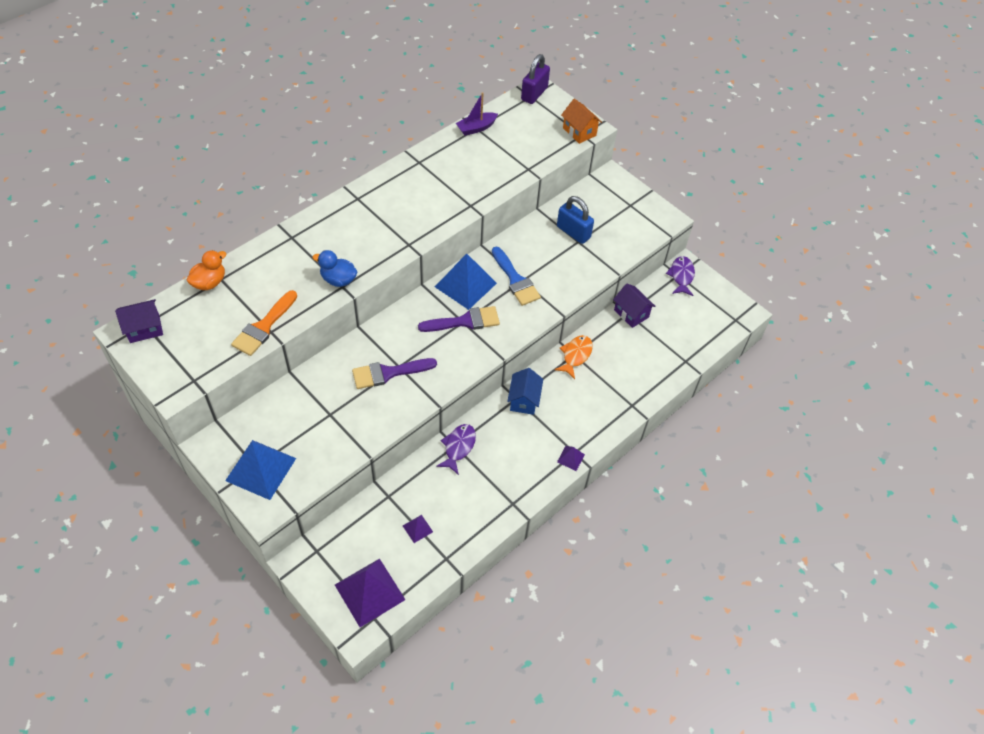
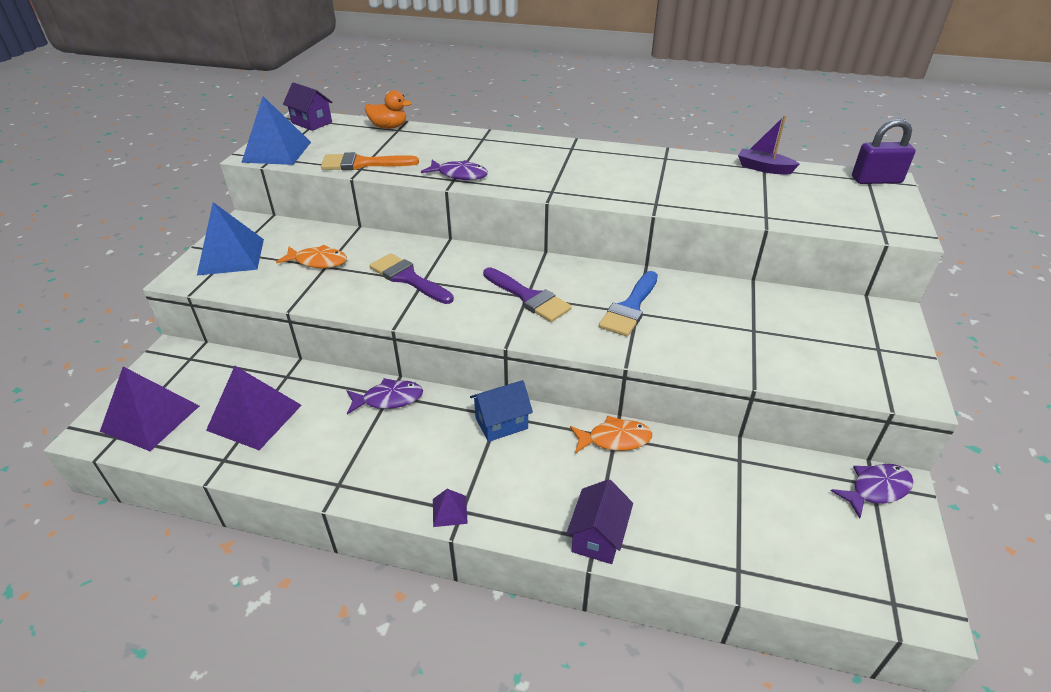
camera: 60 degrees right, 15 degrees down
(319, 416) = (318, 261): none -> orange fish
(338, 280) = (459, 175): blue duck -> purple fish
(417, 528) = (254, 417): purple pyramid -> purple pyramid, size x2.21
(465, 285) = (579, 277): blue pyramid -> blue pyramid (277, 152)
(573, 232) = (761, 320): blue padlock -> none
(579, 132) = (883, 227): orange house -> none
(631, 313) = (743, 464): purple house -> purple house (598, 537)

